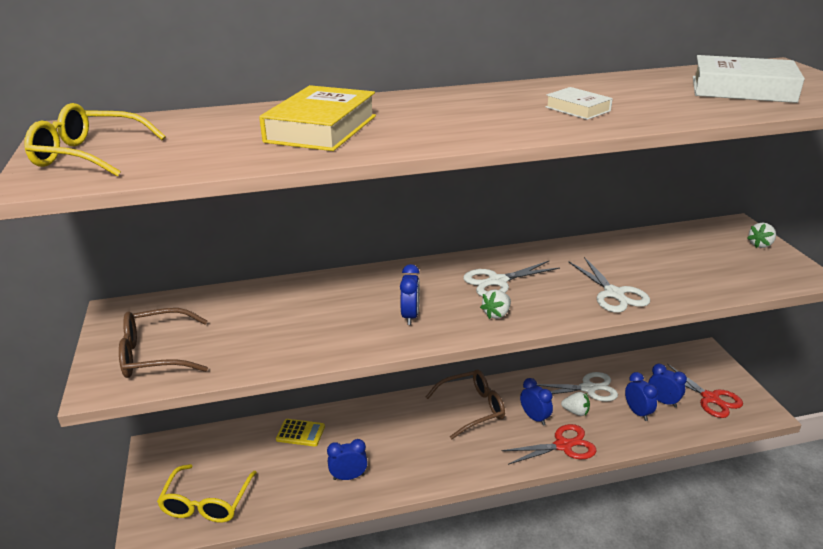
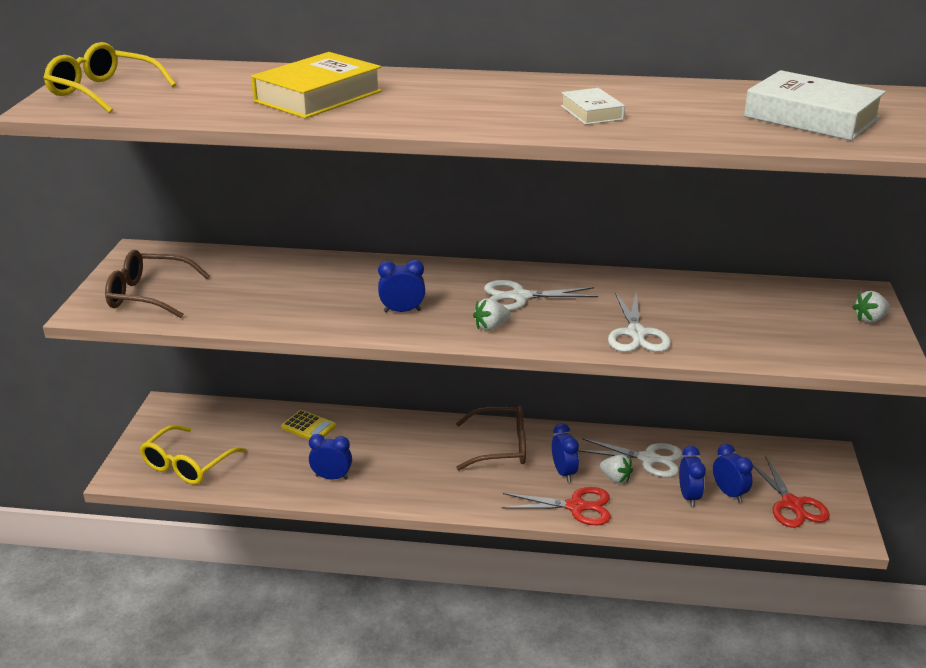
camera: 20 degrees right, 0 degrees up
(410, 316) = (402, 311): blue clock -> blue clock turned 120 degrees counterclockwise

